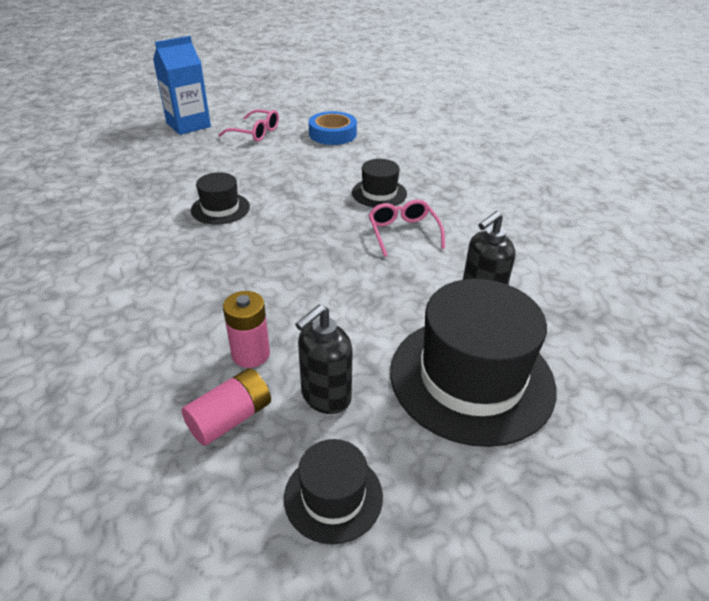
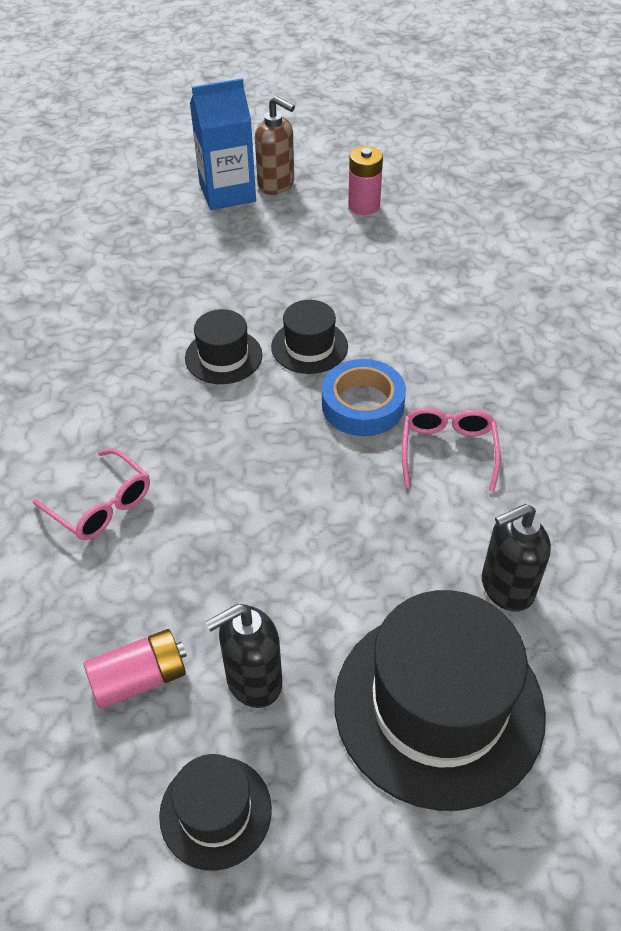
camera: 20 degrees right, 10 degrees up
(222, 117) = (276, 185): none -> brown soap dispenser
(251, 354) = (189, 597): pink battery -> pink battery (364, 205)
(255, 133) = (313, 223): pink glasses -> pink glasses (101, 505)
(332, 134) = (420, 244): blue tape -> blue tape (362, 405)
(379, 193) = (443, 372): black hat -> black hat (309, 346)

